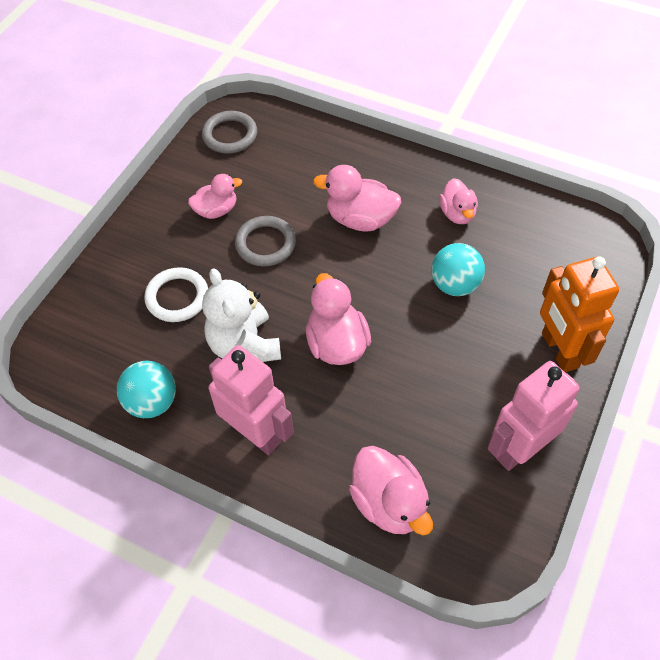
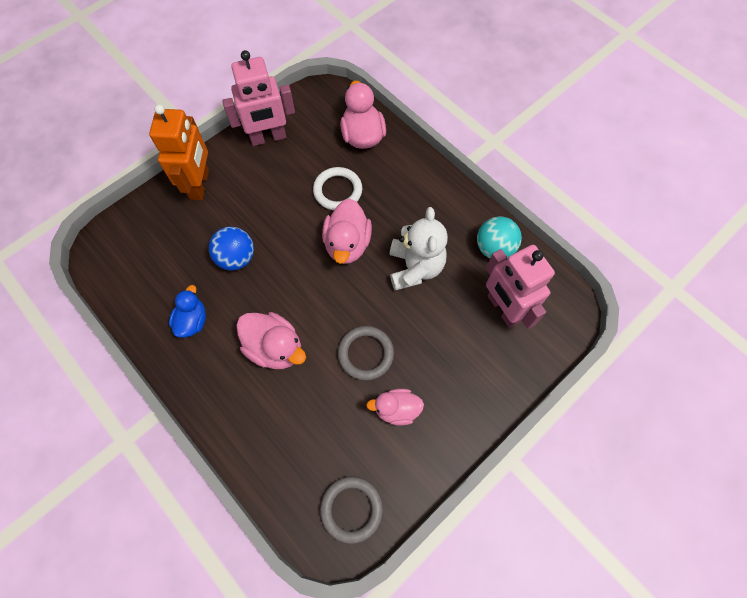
camera: 160 degrees left, 10 degrees up
(177, 297) = (455, 328): white ring -> white ring (337, 191)
(256, 433) = (428, 202): pink robot -> pink robot (503, 309)
(455, 285) = (236, 258): turquoise ball -> blue ball
(457, 214) = (192, 321): pink duck -> blue duck

